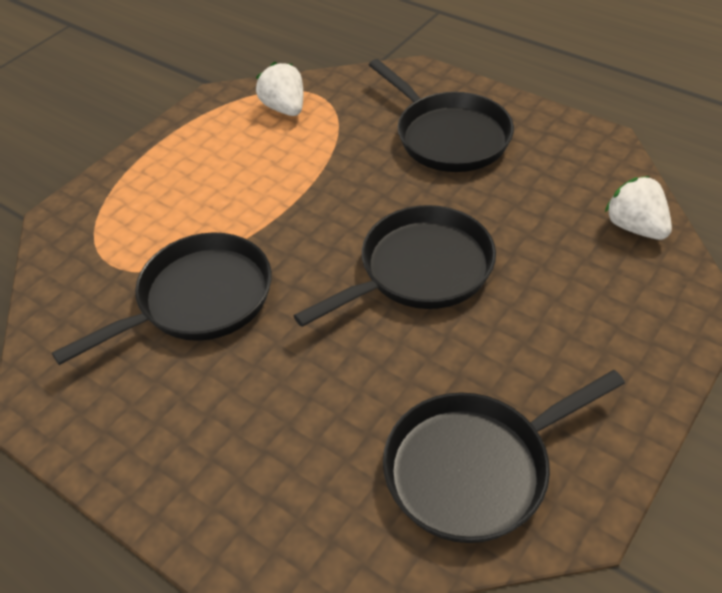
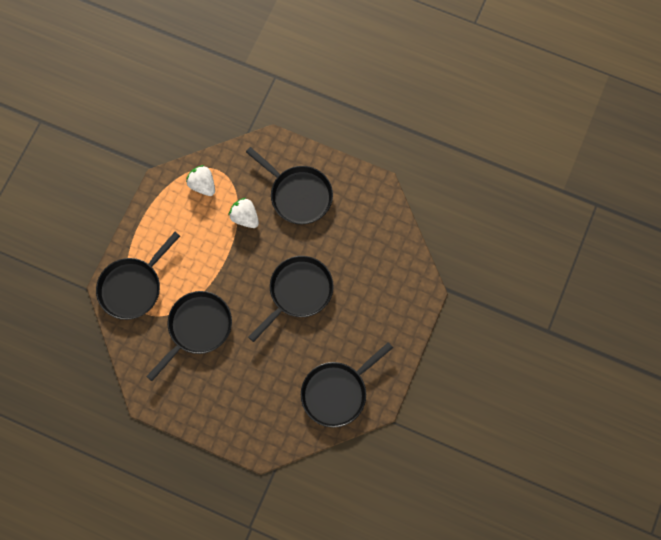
camera: 15 degrees left, 25 degrees up
(105, 222) = (133, 287): none -> black pan
(635, 227) = (397, 247): white strawberry -> white strawberry (245, 217)

